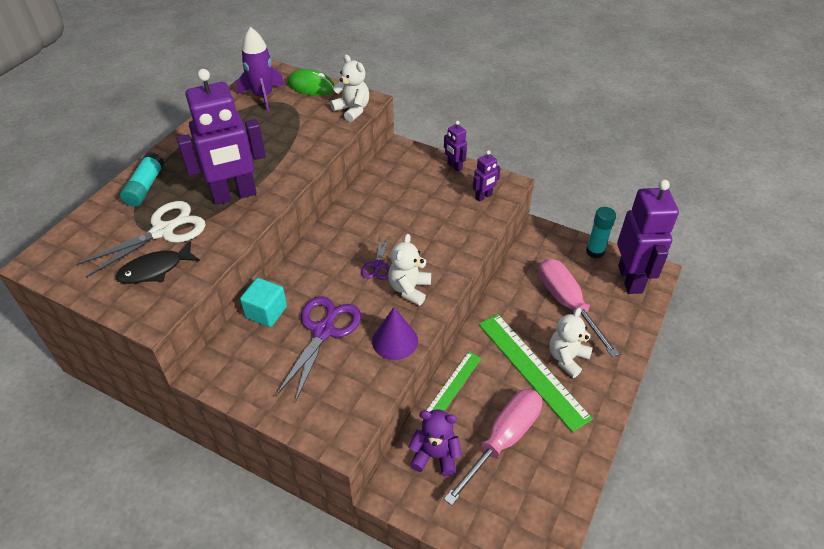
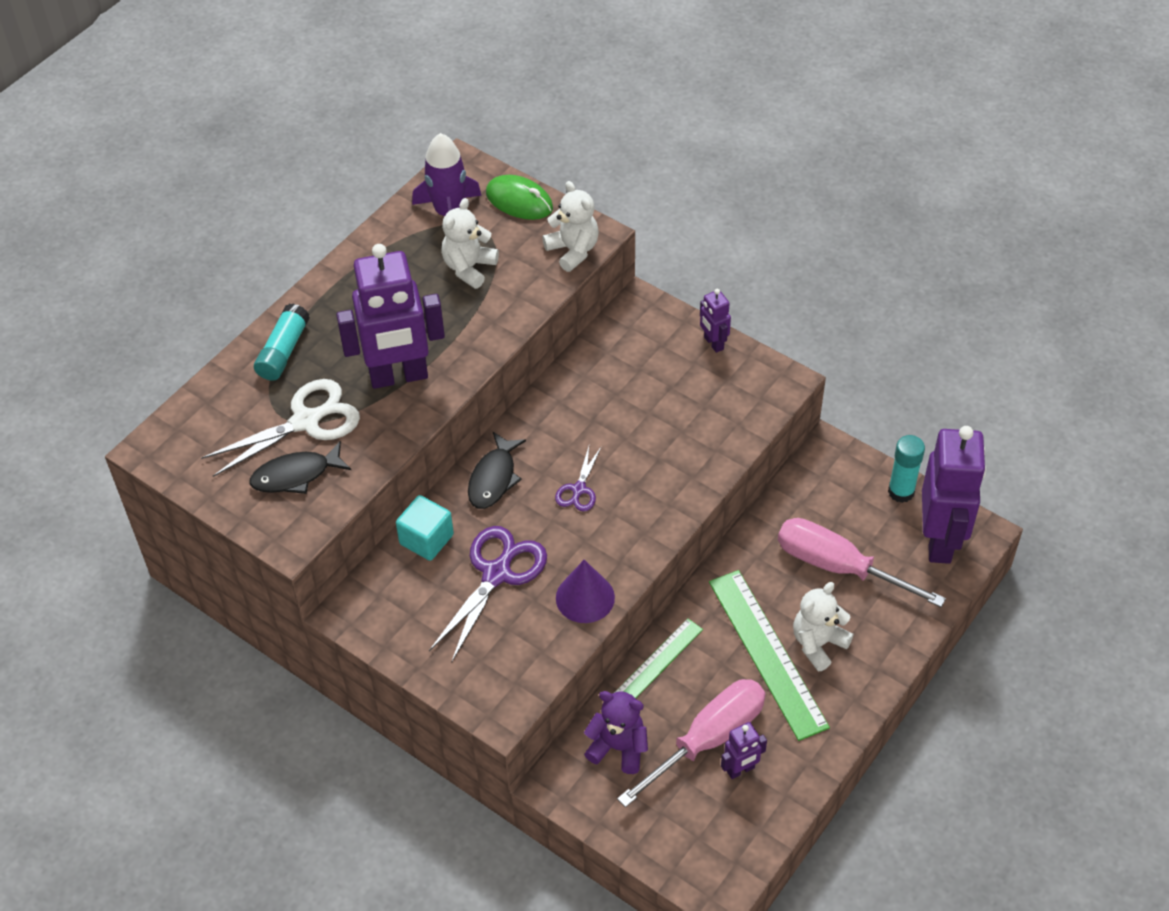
camera: 10 degrees right, 5 degrees up
(313, 265) = (493, 478): none -> black fish
(409, 289) = (615, 528): white teddy bear -> white teddy bear (469, 268)
(483, 196) = (745, 398): purple robot -> purple robot (740, 770)
(567, 304) = (839, 567): pink screwdriver -> pink screwdriver turned 45 degrees counterclockwise

